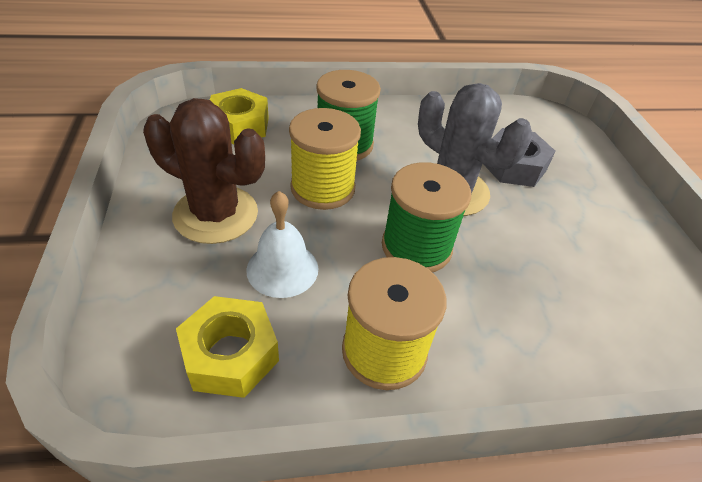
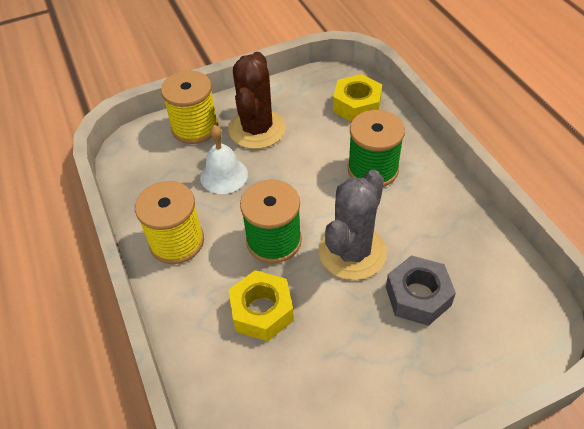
camera: 80 degrees right, 5 degrees up
(230, 354) = (155, 174): yellow nut -> yellow nut (262, 311)
(322, 188) = (311, 172): yellow spool -> yellow spool (195, 127)

